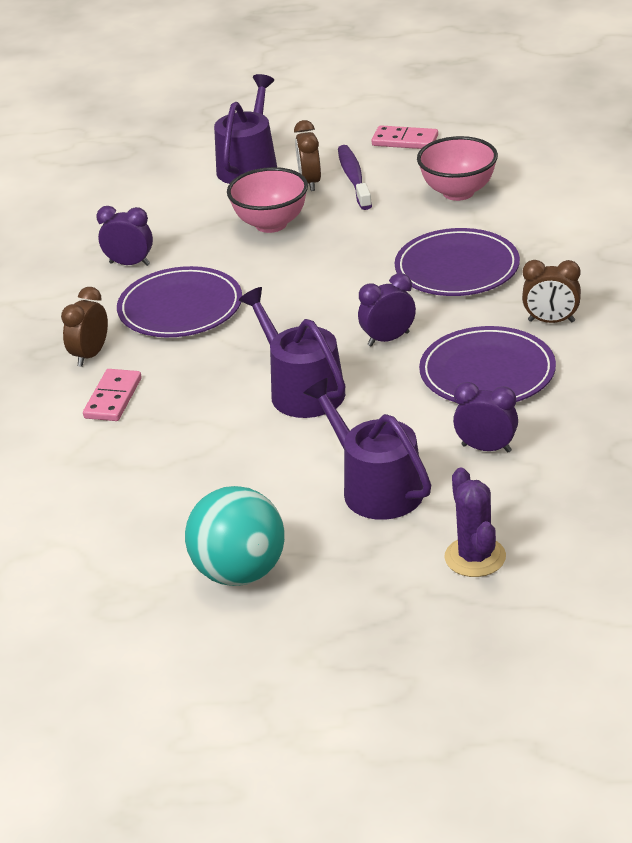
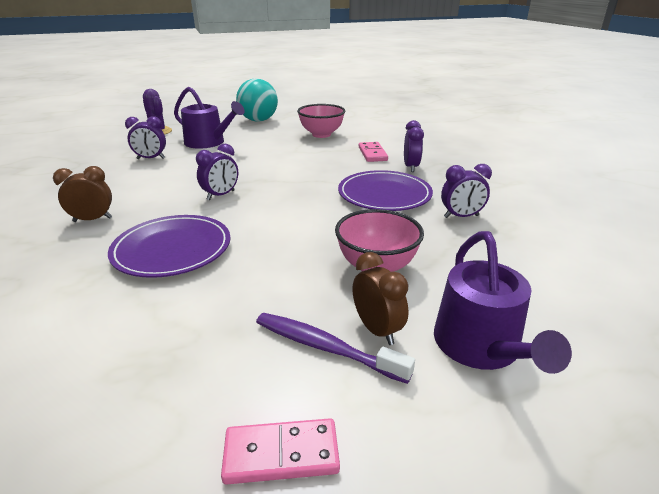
camera: 155 degrees right, 5 degrees down
(90, 355) = (411, 167): brown clock -> purple clock
(301, 390) = (267, 167): purple watering can -> none
(354, 178) = (325, 347): purple toothbrush -> purple toothbrush turned 150 degrees clockwise
(458, 192) = (175, 345): pink bowl -> pink bowl (321, 134)
(487, 372) = (148, 187): purple plate -> none

